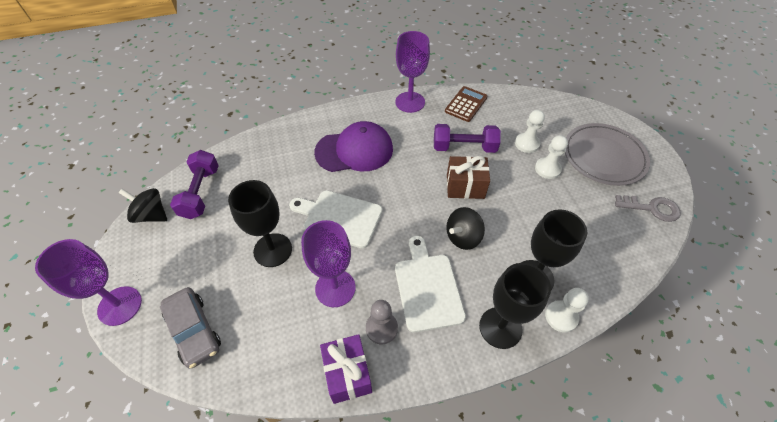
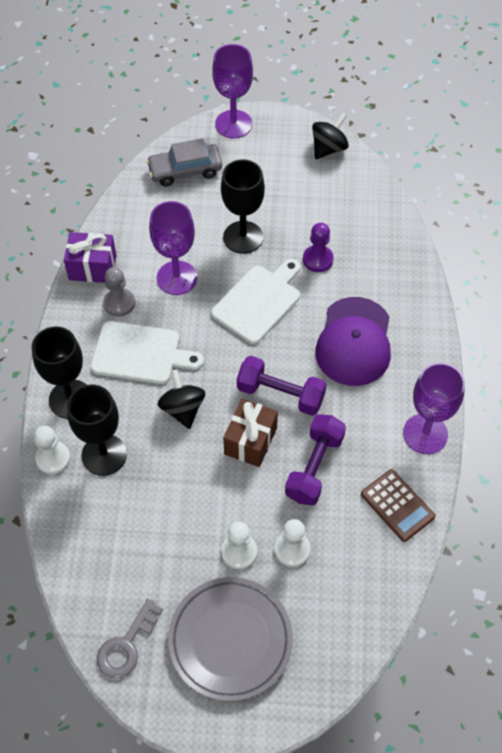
camera: 110 degrees right, 5 degrees up
(200, 192) = (343, 188): purple dumbbell -> purple dumbbell (280, 394)
(283, 190) = (318, 259): none -> purple pawn

